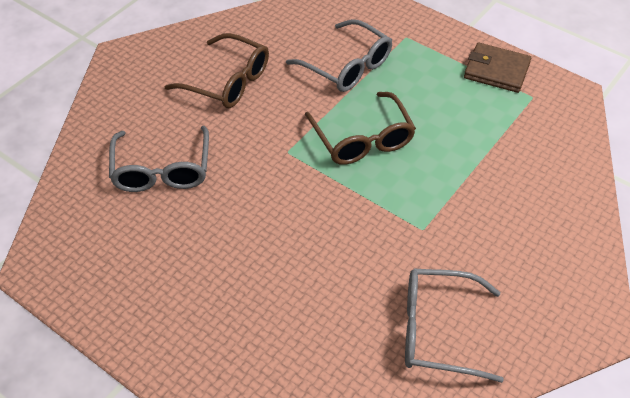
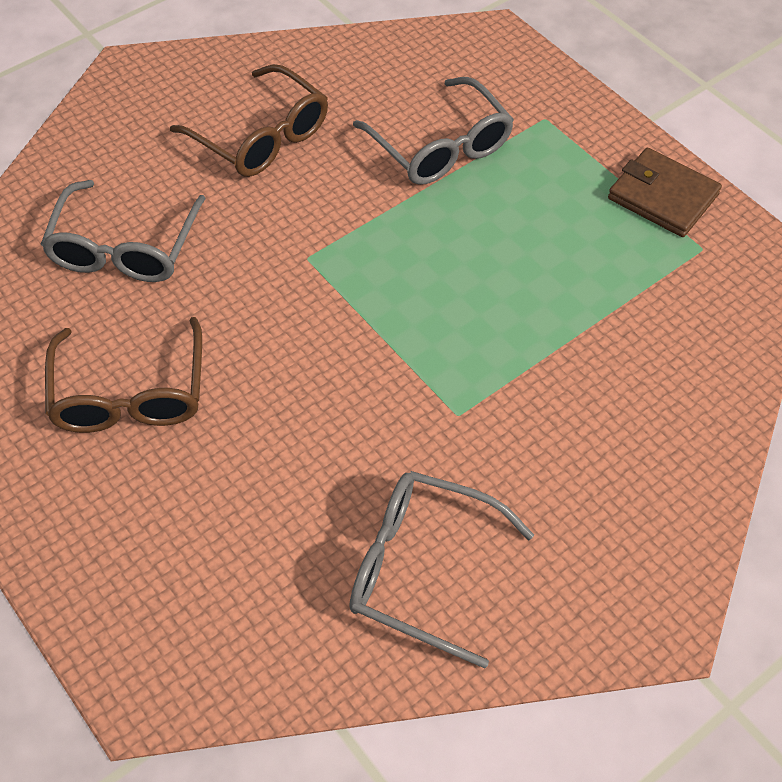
camera: 15 degrees right, 5 degrees up
(362, 139) = (421, 261): brown glasses -> brown glasses (130, 393)

